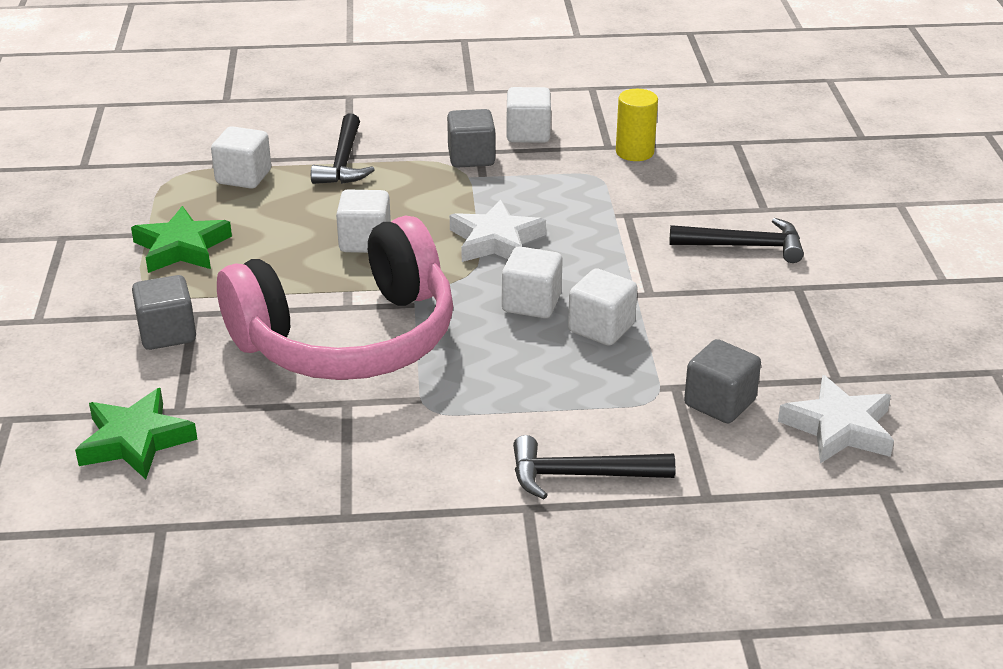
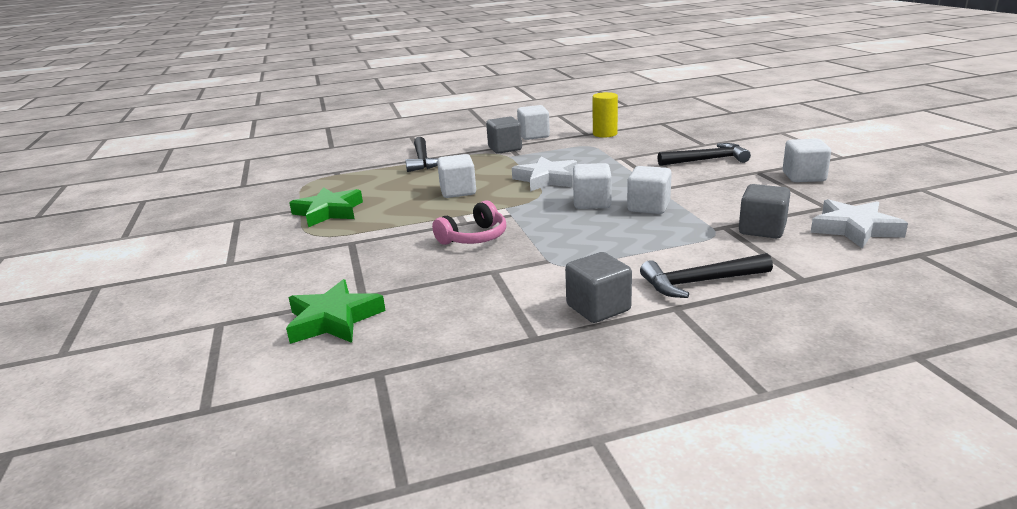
camera: 10 degrees left, 10 degrees down
(167, 333) = (335, 255): grey cube -> grey cube (598, 308)
(243, 177) = (358, 175): white cube -> white cube (803, 177)
(348, 338) = (474, 237): pink headphones -> pink headphones, size x0.41

